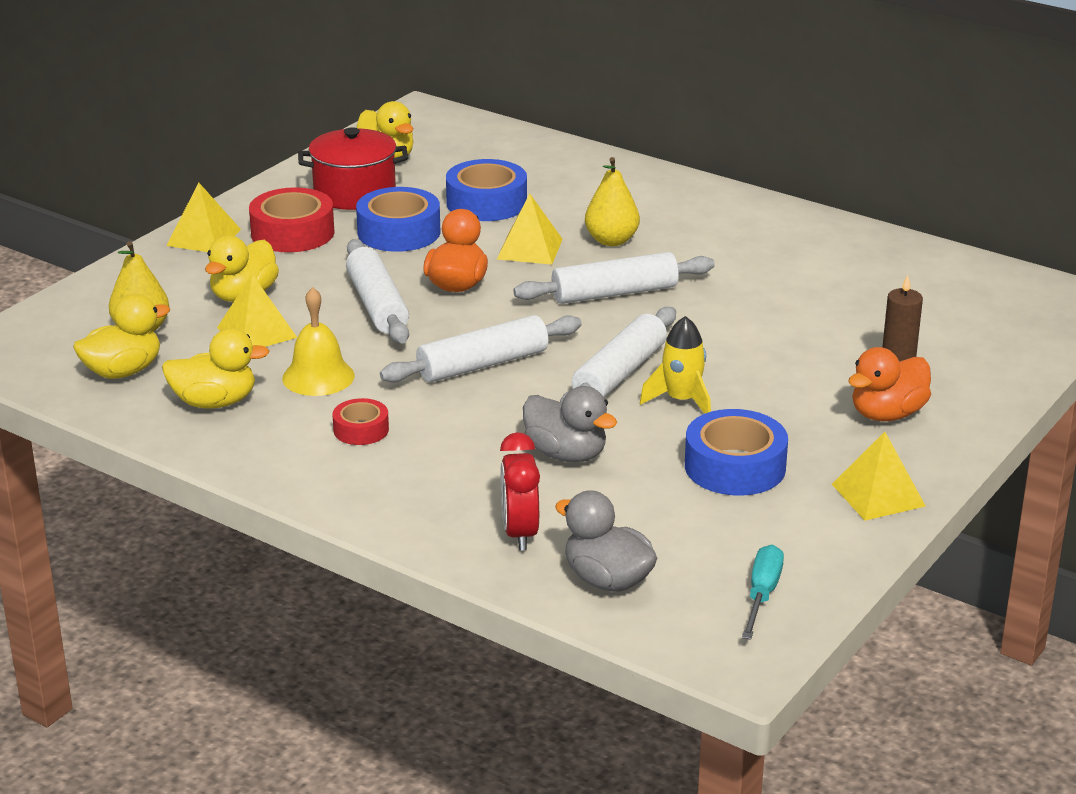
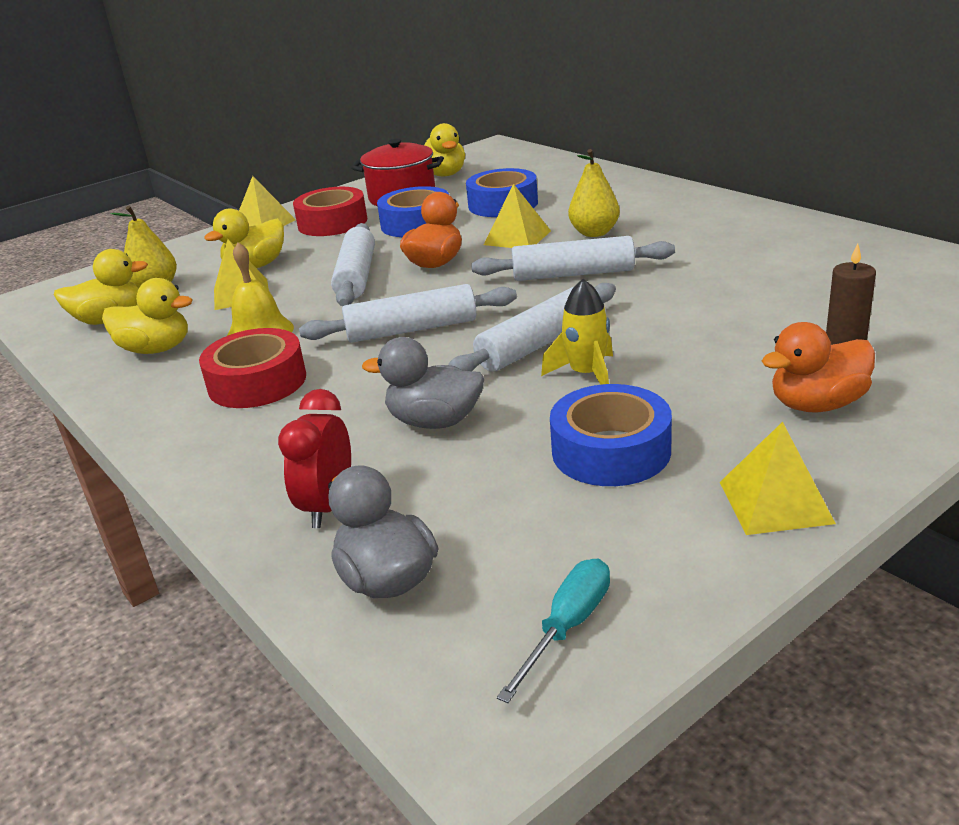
camera: 20 degrees right, 0 degrees up
(361, 430) = (257, 382): red tape -> red tape, size x1.78
(566, 454) = (434, 421): grey duck -> grey duck turned 135 degrees clockwise

